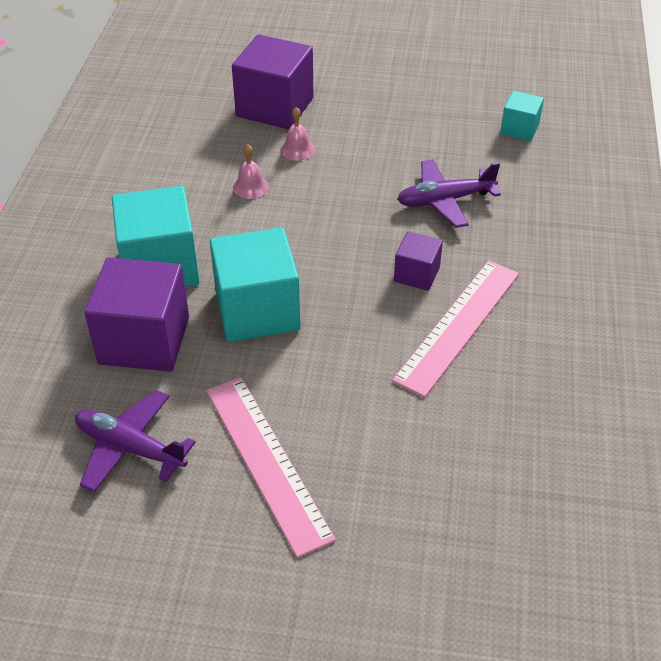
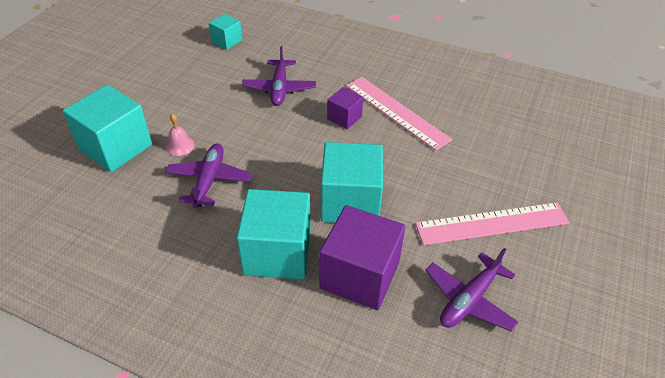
camera: 75 degrees left, 0 degrees up
(250, 187) = (209, 180): pink bell -> purple plane
(275, 107) = (116, 147): purple cube -> turquoise cube

